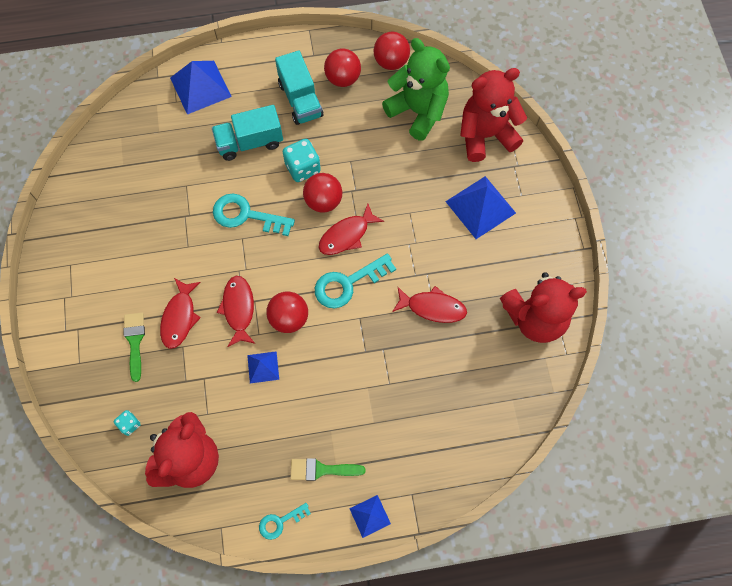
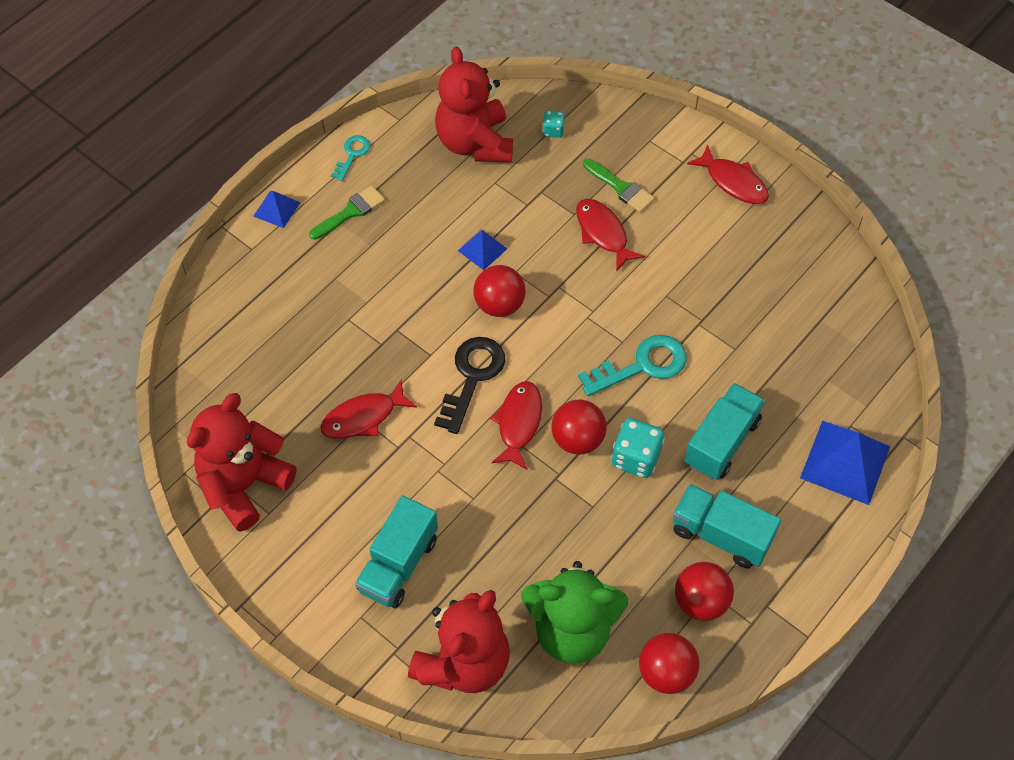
camera: 140 degrees right, 10 degrees down
(238, 309) = (556, 278): red fish -> red fish (733, 182)
(348, 283) = (472, 377): turquoise key -> black key
(480, 207) = (398, 564): blue pyramid -> turquoise truck

